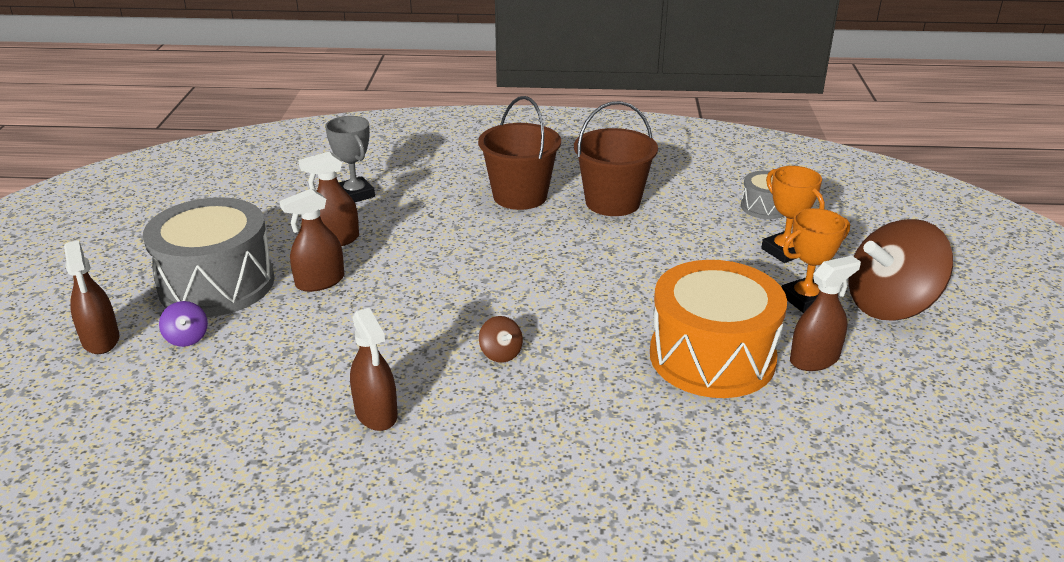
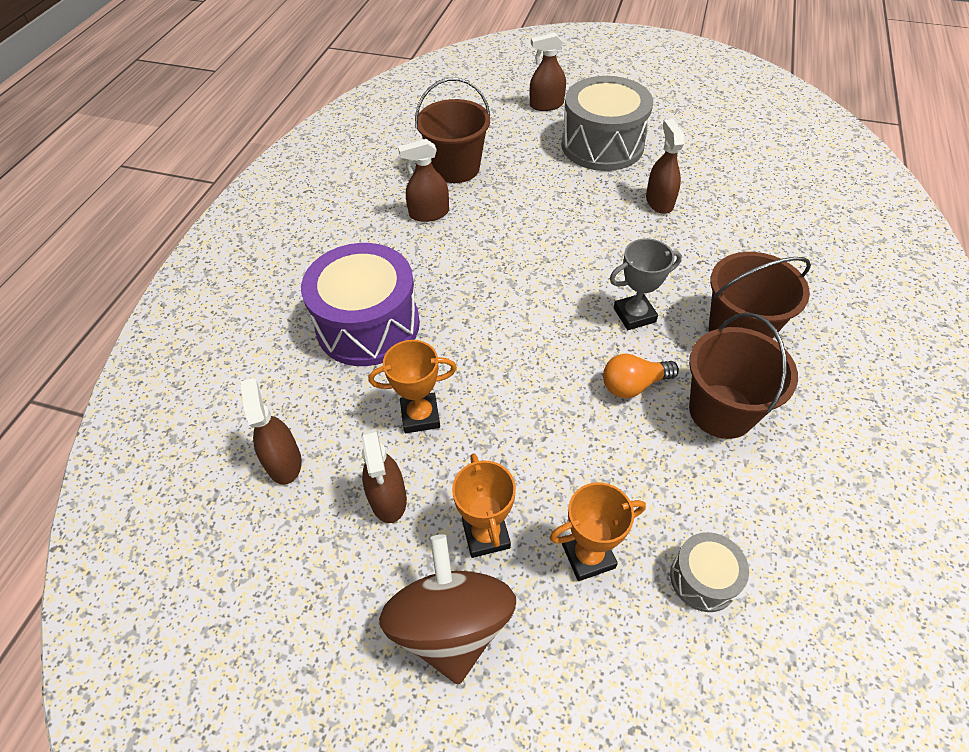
camera: 105 degrees right, 20 degrees up
(187, 338) = (538, 136): purple spinning top -> none
(264, 406) = (456, 168): none -> brown bucket
(320, 282) = (595, 192): brown spray bottle -> brown spray bottle (284, 462)
(355, 194) = (743, 215): grey trophy -> grey trophy (634, 315)
(501, 353) = (472, 280): brown spinning top -> none
(606, 242) = (633, 385): none -> orange light bulb
(606, 424) = (368, 325): none -> purple drum
(712, 357) = (420, 416): orange drum -> orange trophy

